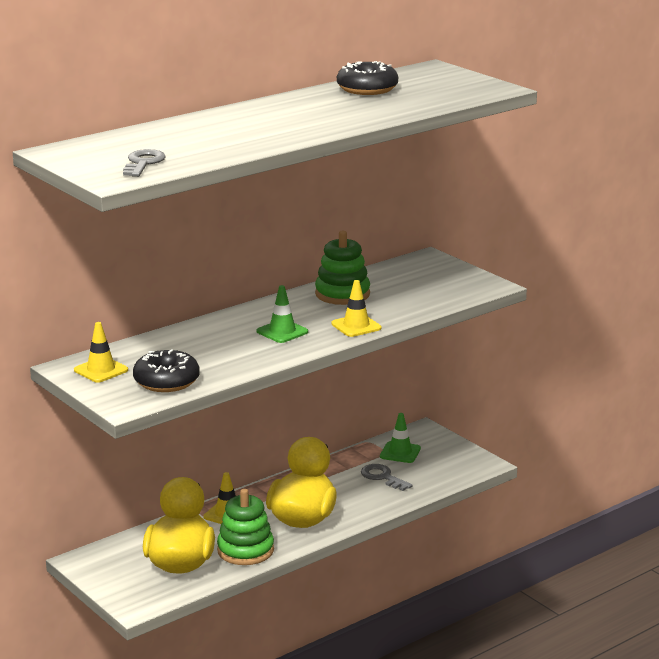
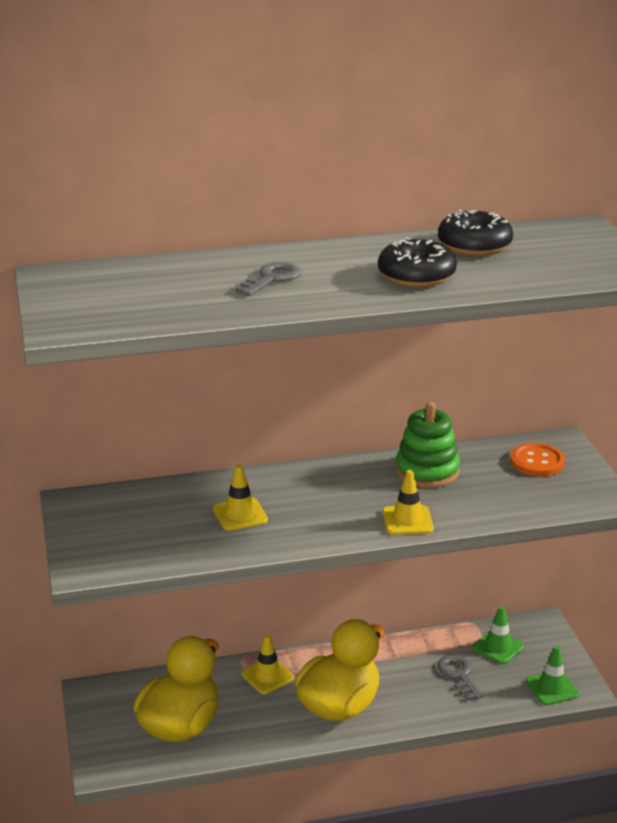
camera: 25 degrees right, 5 degrees up
(101, 370) = (99, 514): yellow traffic cone -> yellow traffic cone (240, 515)
(143, 163) = (118, 309): grey key -> grey key (271, 279)
(166, 381) = (150, 547): black donut -> black donut (416, 276)
(245, 550) = (254, 730): green stacking toy -> none
(282, 332) = (322, 508): green traffic cone -> green traffic cone (552, 688)
(421, 273) = (537, 462): none -> orange button

